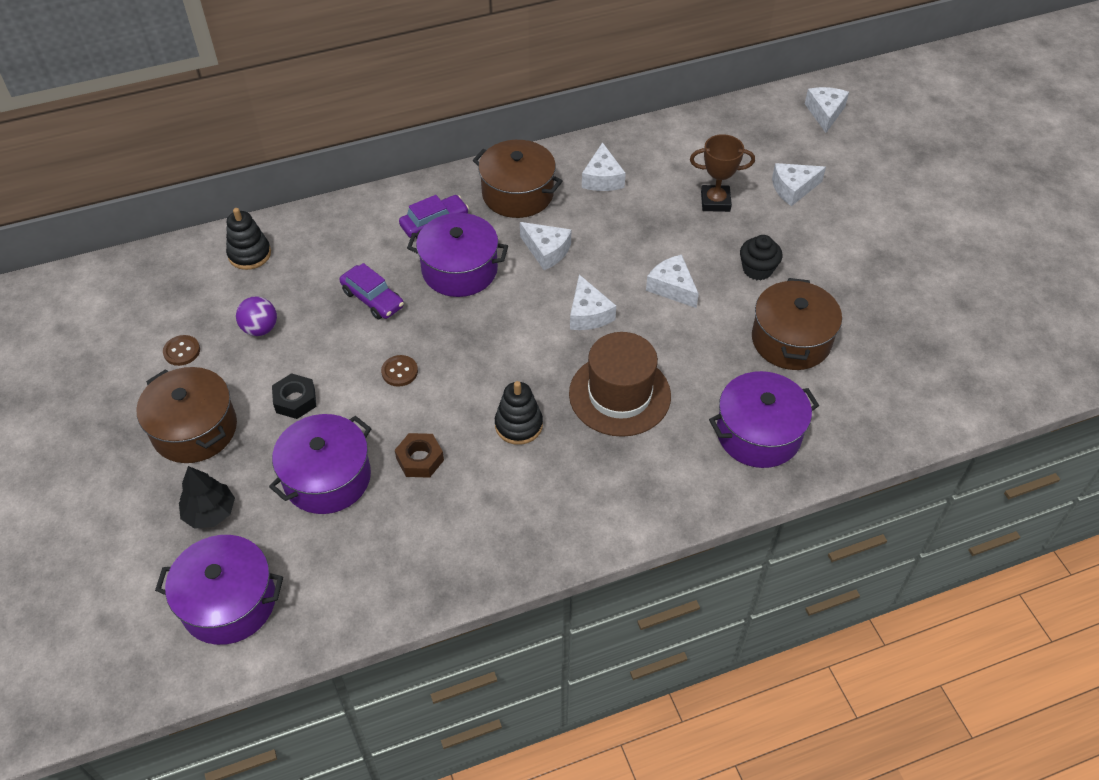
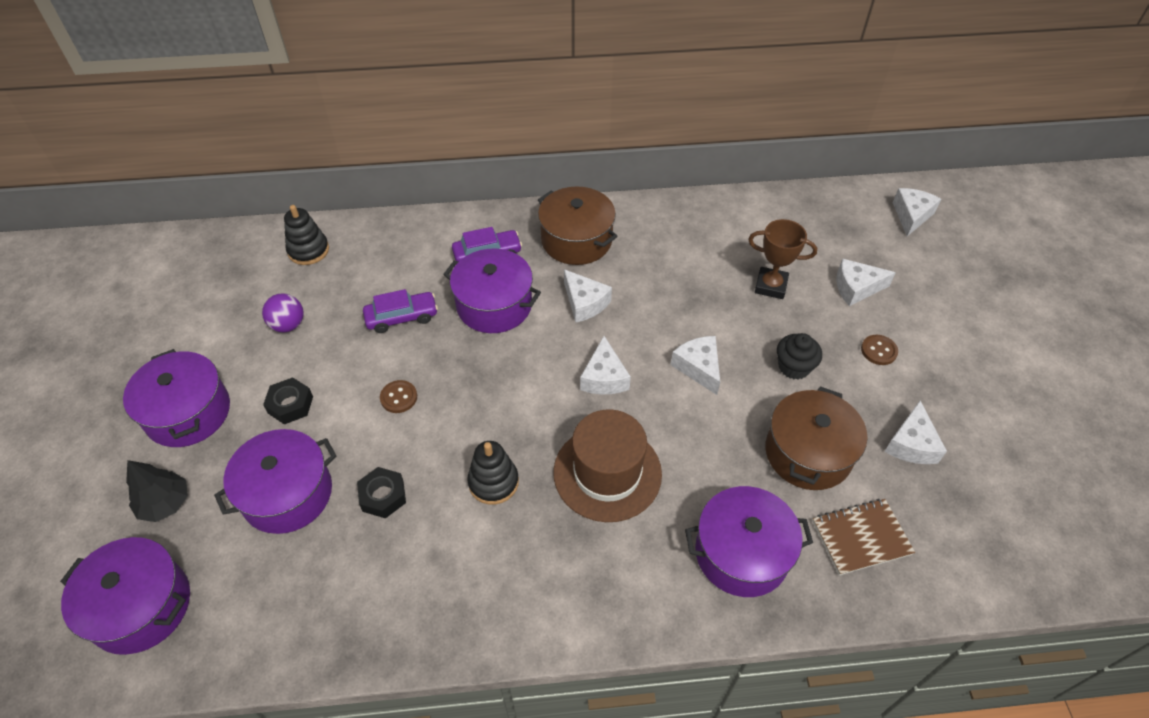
camera: 15 degrees right, 0 degrees up
(182, 351) = (210, 332): brown button -> brown button (878, 351)
(194, 429) = (188, 412): brown pot -> purple pot
(372, 299) = (402, 317): purple car -> purple car turned 75 degrees counterclockwise
(420, 459) = (383, 496): brown nut -> black nut
(602, 178) = (664, 240): white cheese -> white cheese (911, 444)
(855, 398) = (861, 537): none -> brown notebook

